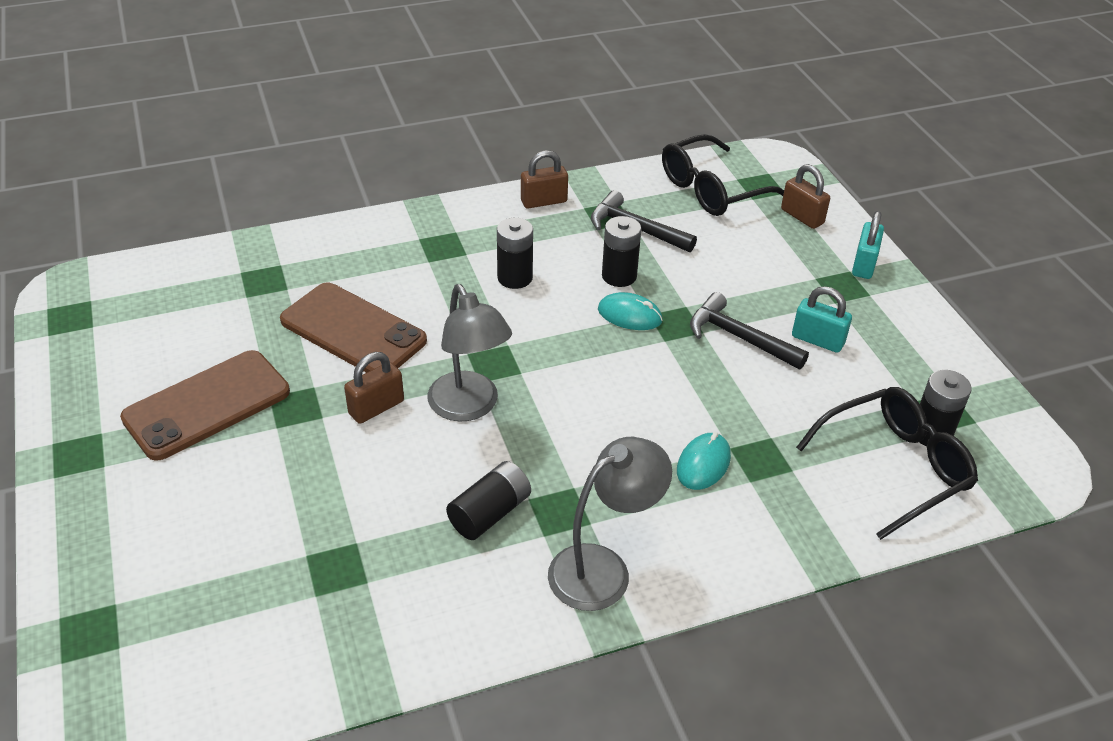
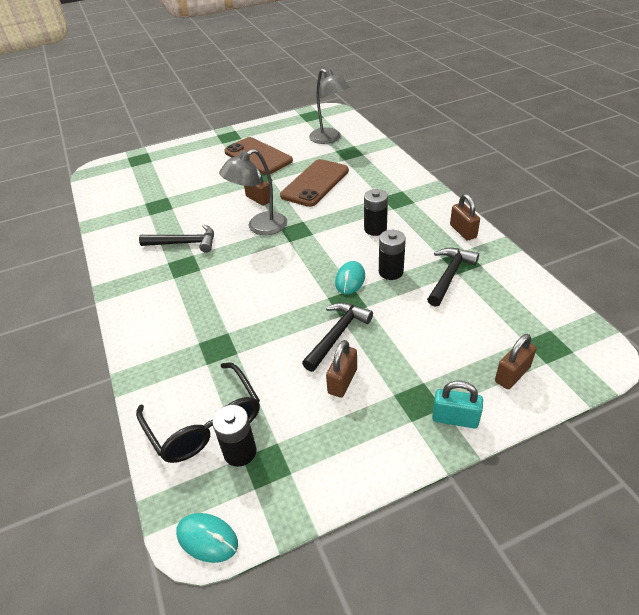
camera: 90 degrees right, 0 degrees up
(490, 513) = (184, 243): black battery -> black hammer
(603, 569) = (142, 284): grey lamp -> grey lamp (329, 139)
(703, 464) = (214, 320): turquoise mouse -> turquoise mouse (207, 538)
(711, 190) = (523, 314): black glasses -> none
(817, 340) = (342, 381): turquoise padlock -> brown padlock

